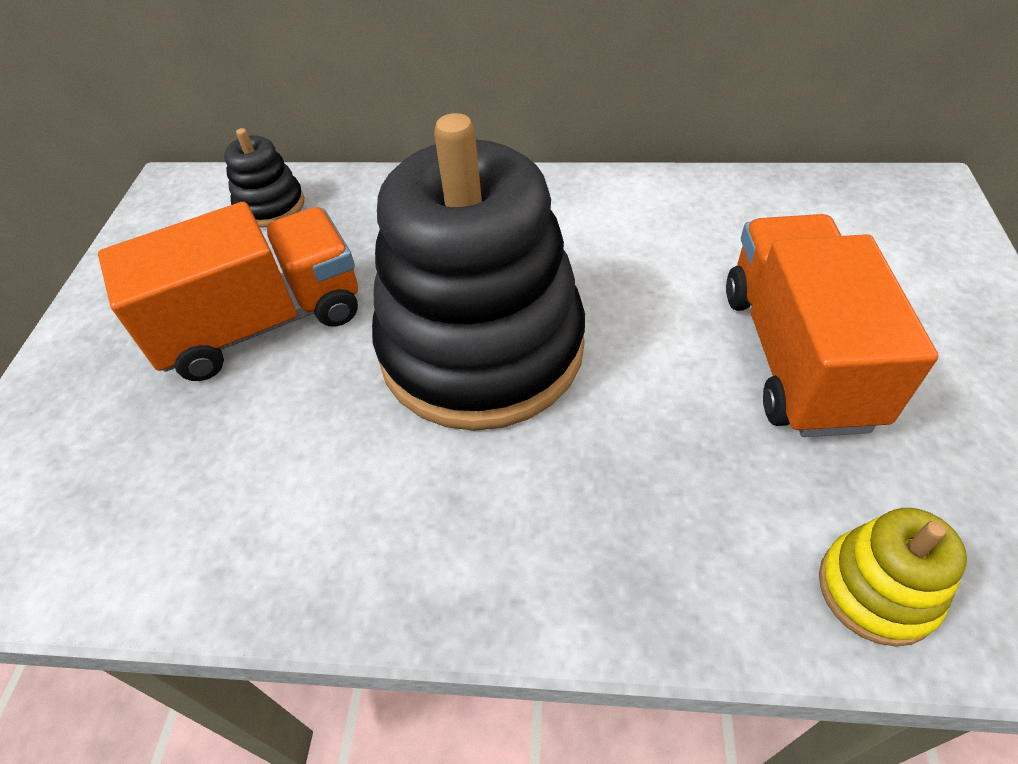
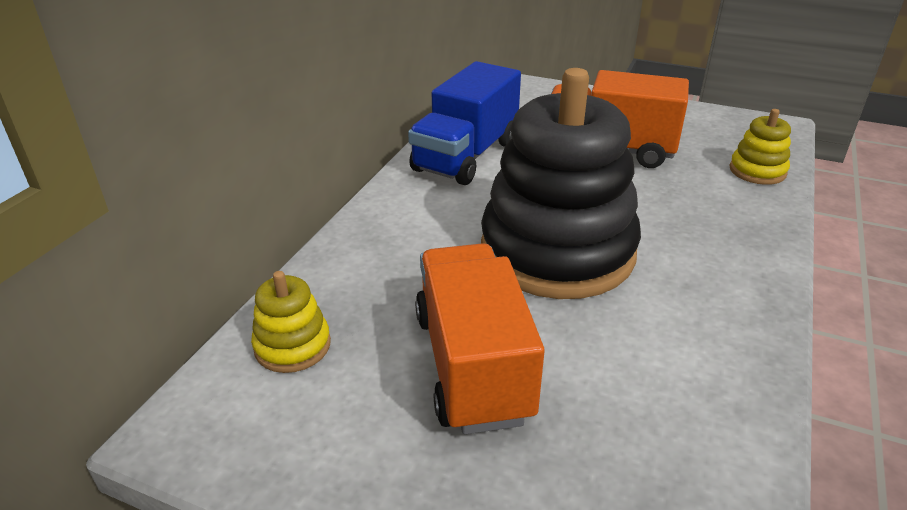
camera: 75 degrees left, 15 degrees down
(270, 206) = (292, 346): black stacking toy -> yellow stacking toy
(666, 216) = (466, 156): none -> blue truck

